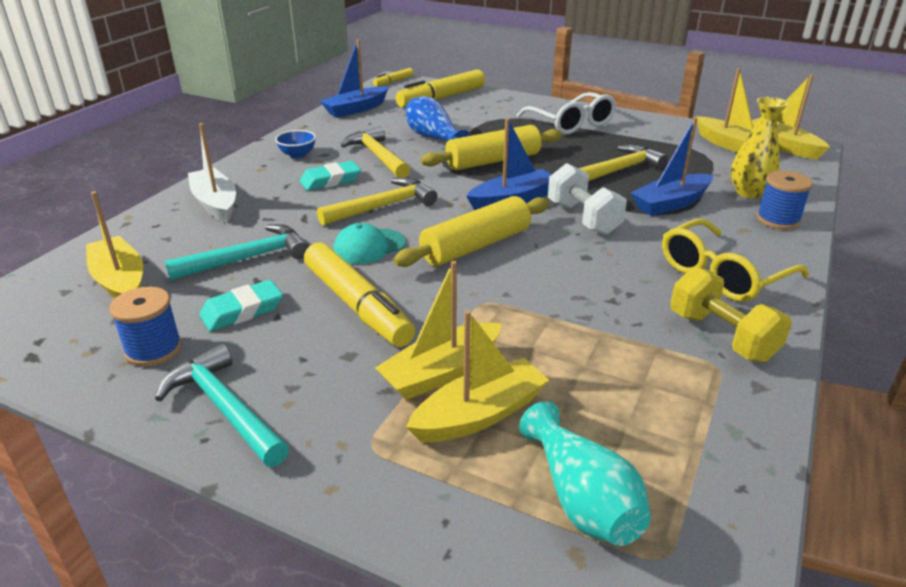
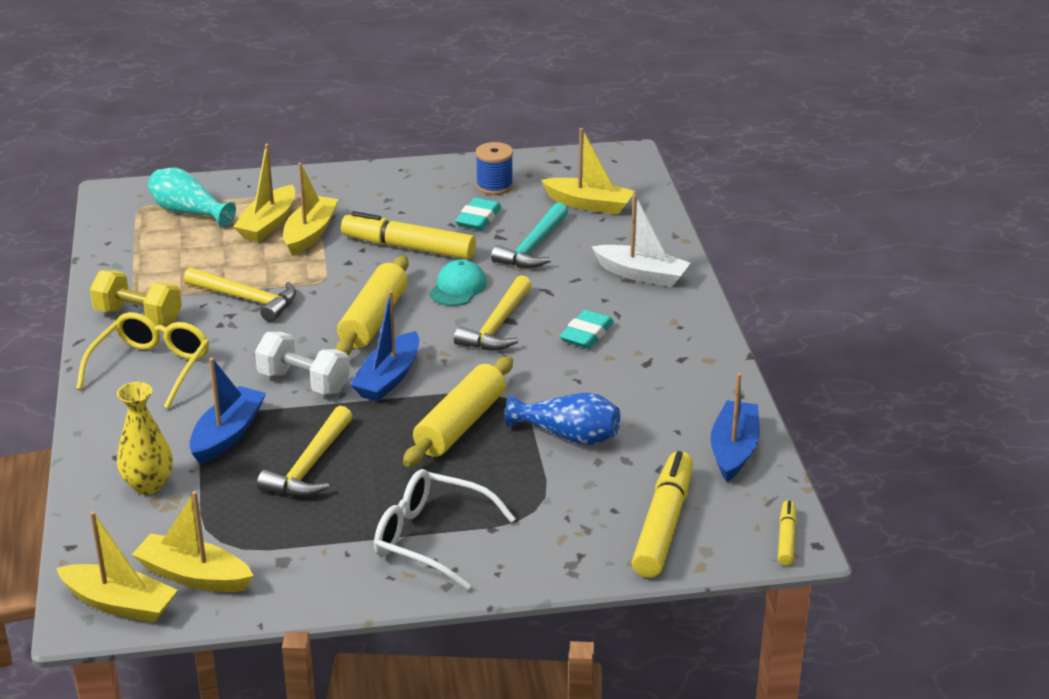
camera: 145 degrees right, 0 degrees up
(225, 408) = (409, 180): turquoise hammer -> none
(297, 155) = (670, 351): blue bowl -> none
(378, 156) = (589, 382): yellow hammer -> yellow hammer (246, 299)
(778, 219) = (110, 453): blue spool -> none

